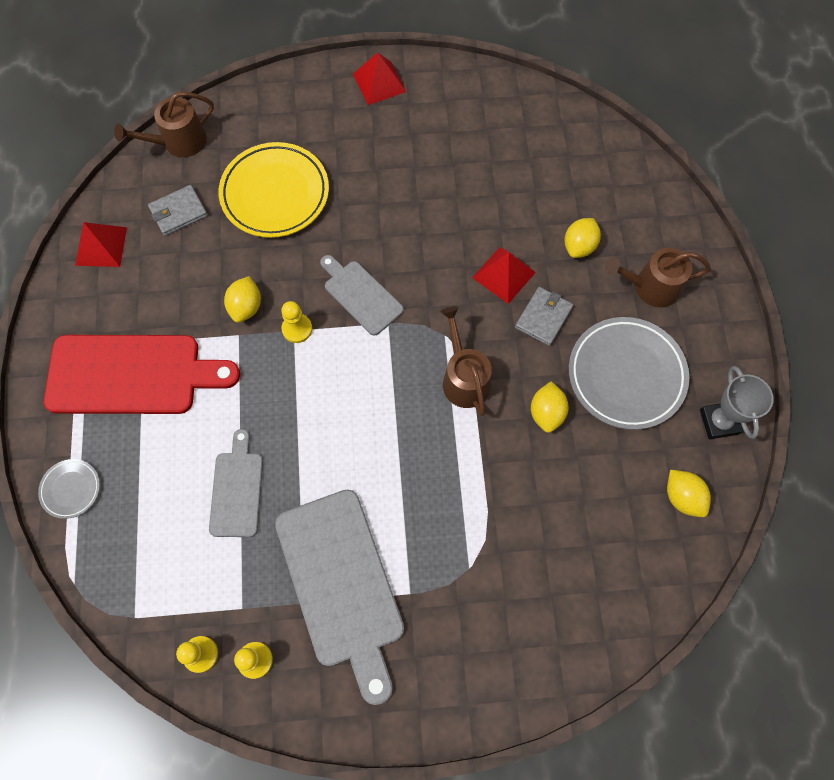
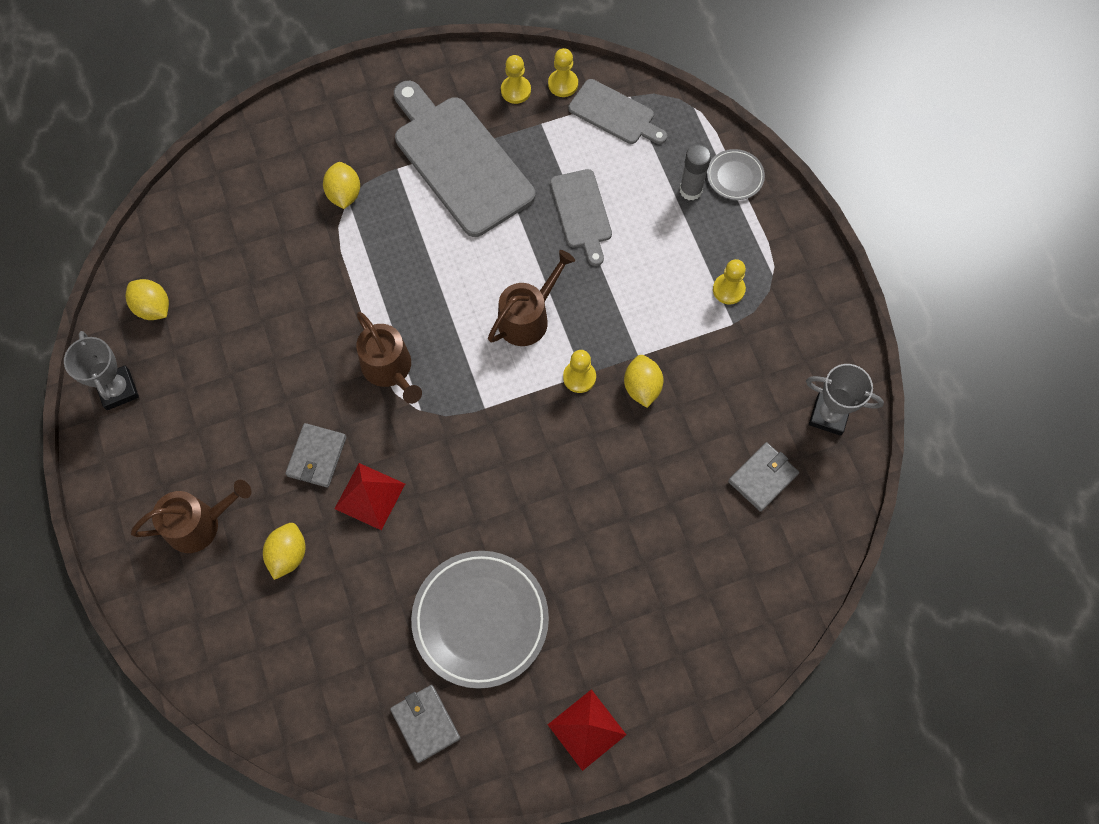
camera: 165 degrees right, 0 degrees up
(101, 246) = (829, 415): red pyramid -> grey trophy
(121, 486) = (690, 190): none -> grey glue stick
(132, 374) = (728, 289): red cutting board -> yellow pawn
(179, 142) = (804, 570): brown watering can -> brown watering can (527, 318)
(275, 193) = (661, 530): yellow plate -> none
(360, 295) = (523, 431): grey cutting board -> grey cutting board (615, 114)
(494, 111) = (425, 723): none -> grey wallet
(546, 413) = (298, 355): yellow lemon -> yellow lemon (344, 194)
(626, 375) = (219, 415): grey plate -> grey plate (480, 620)

